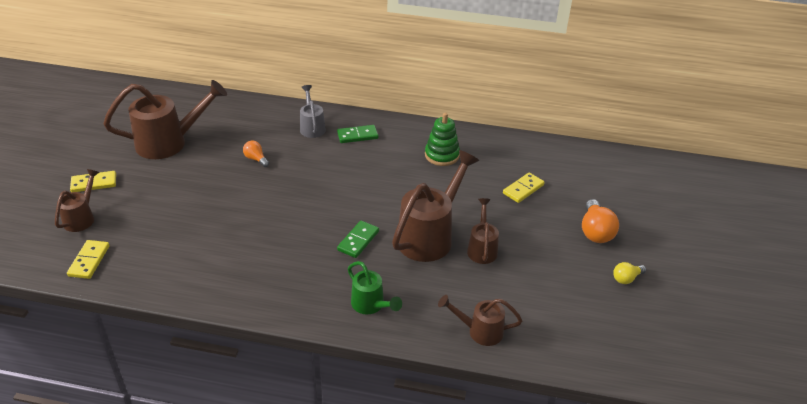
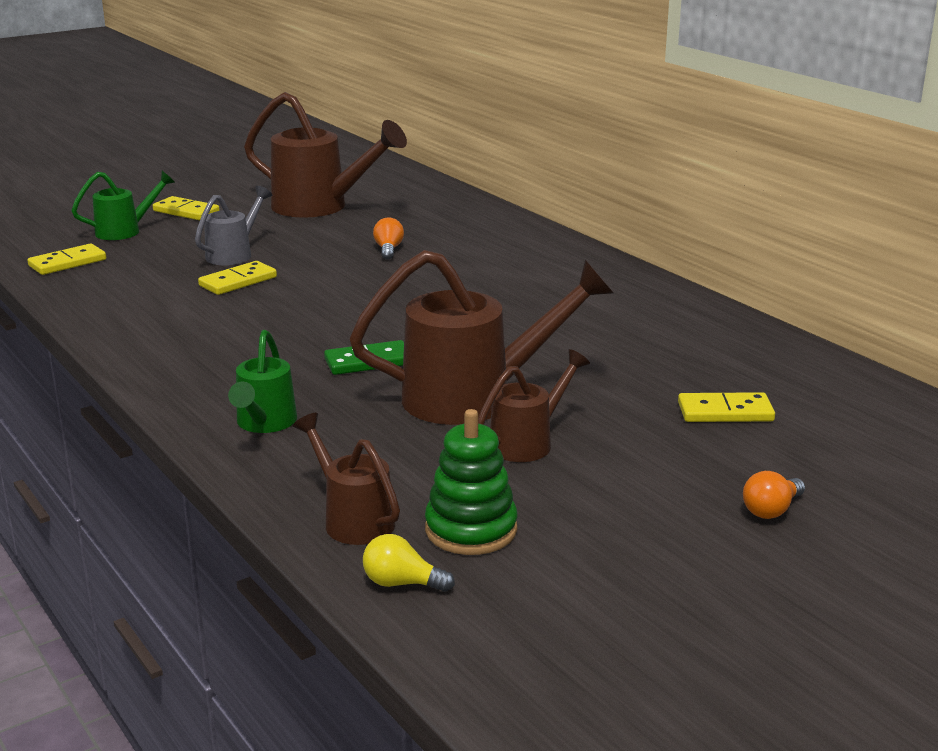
camera: 45 degrees right, 15 degrees down
(81, 218) = (125, 231): brown watering can -> green watering can
(213, 222) = (238, 281): none -> yellow domino
(312, 127) = (514, 246): grey watering can -> grey watering can (234, 254)
(357, 136) = (561, 272): green domino -> none
(442, 155) = (653, 331): green stacking toy -> green stacking toy (471, 529)
(595, 231) = (771, 510): orange light bulb -> orange light bulb, size x0.58
(626, 278) = (723, 590): yellow light bulb -> yellow light bulb (402, 583)

